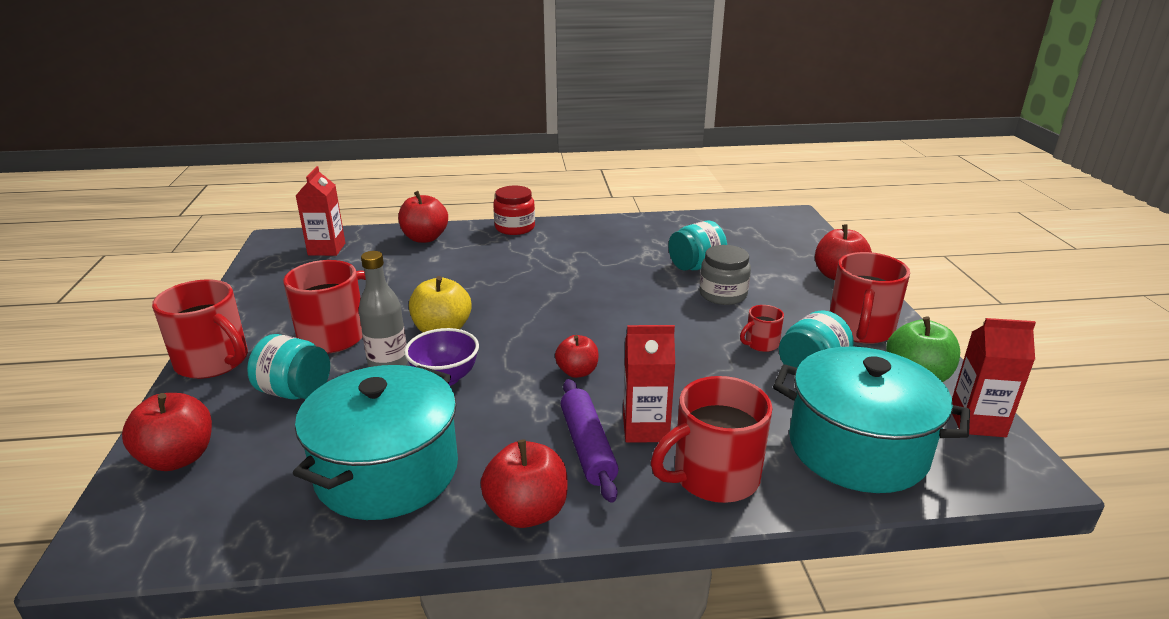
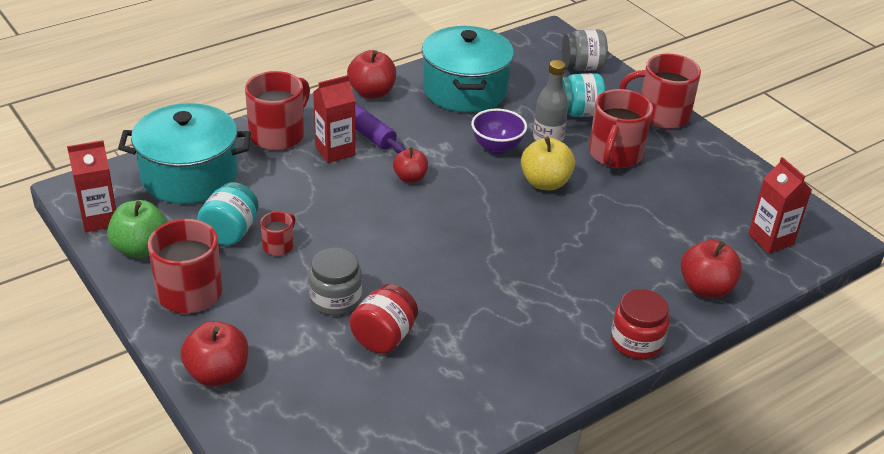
camera: 150 degrees right, 10 degrees up
(178, 458) = (582, 67): red apple -> grey jar
(696, 266) = (384, 337): turquoise jar -> red jar

